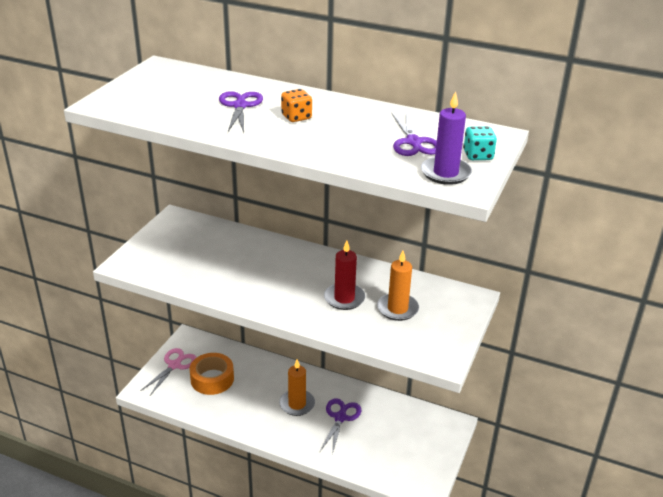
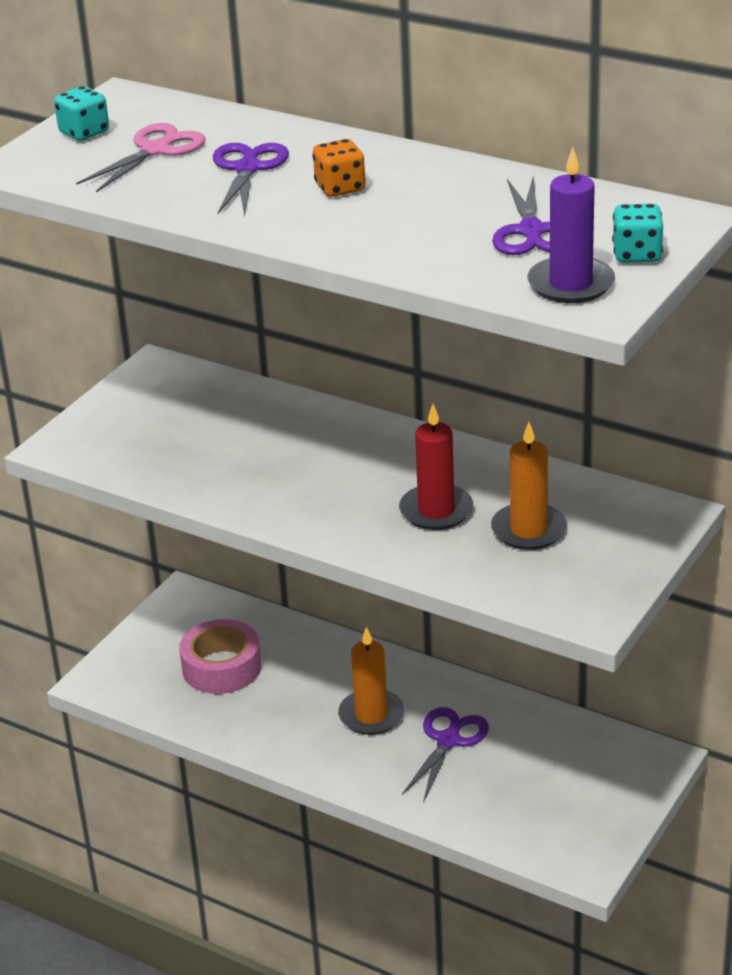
camera: 10 degrees right, 0 degrees up
(140, 85) = (84, 132): none -> turquoise dice
(175, 365) = (156, 641): pink scissors -> pink scissors (156, 150)
(212, 379) = (221, 667): orange tape -> pink tape

